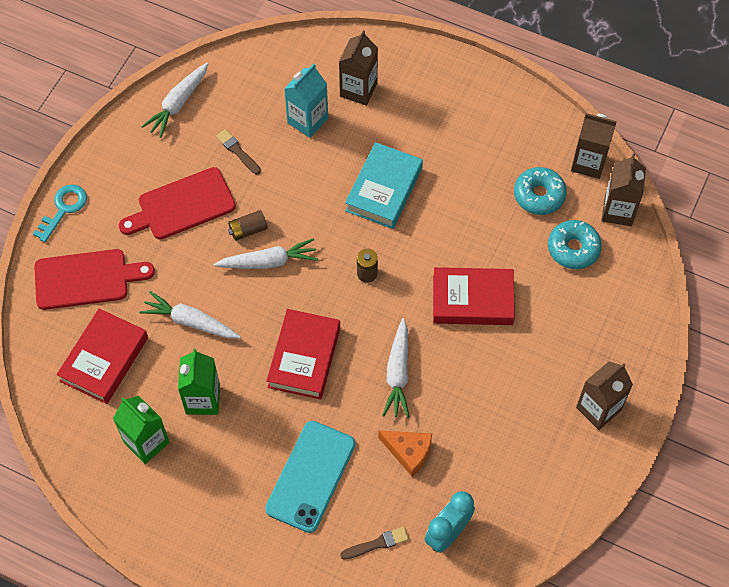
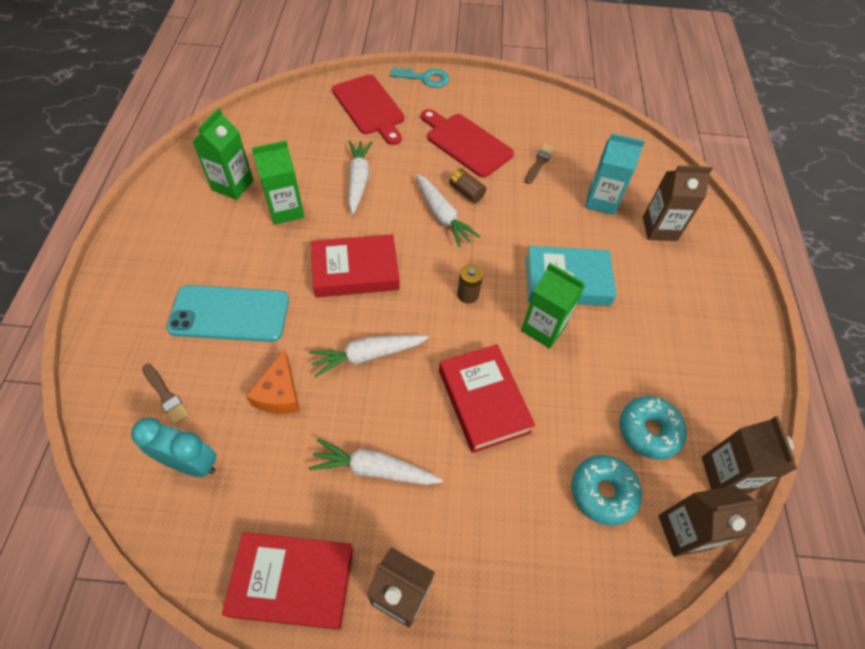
camera: 65 degrees right, 5 degrees down
(104, 359) = (302, 138): red book -> red book (292, 581)
(178, 104) = (559, 114): white carrot -> white carrot (374, 469)
(423, 228) = (543, 328): none -> green carton

